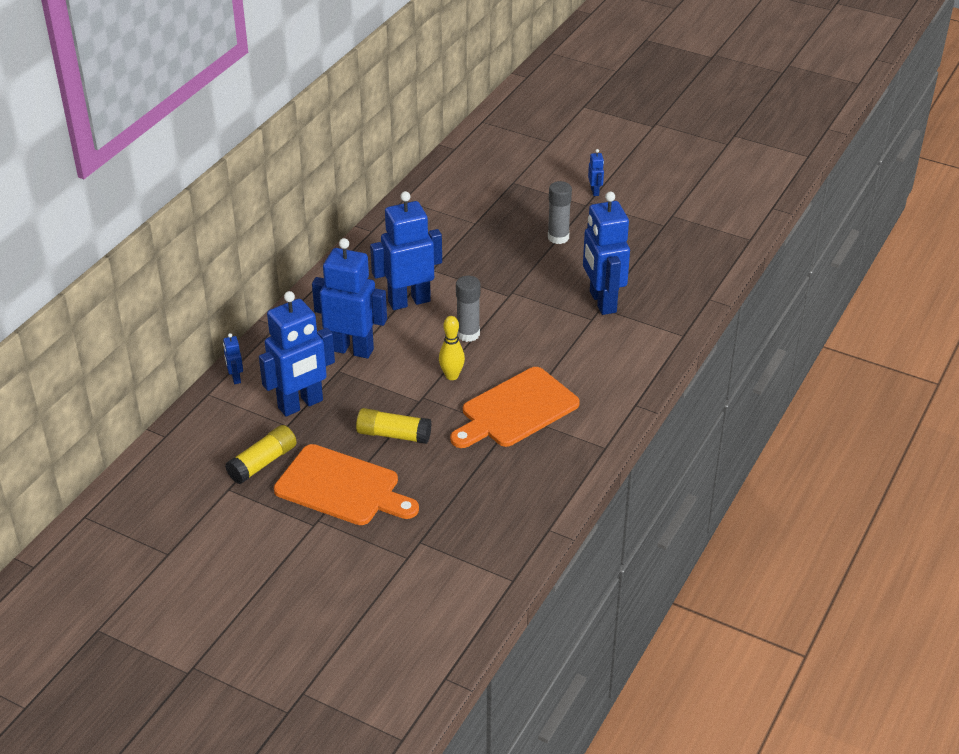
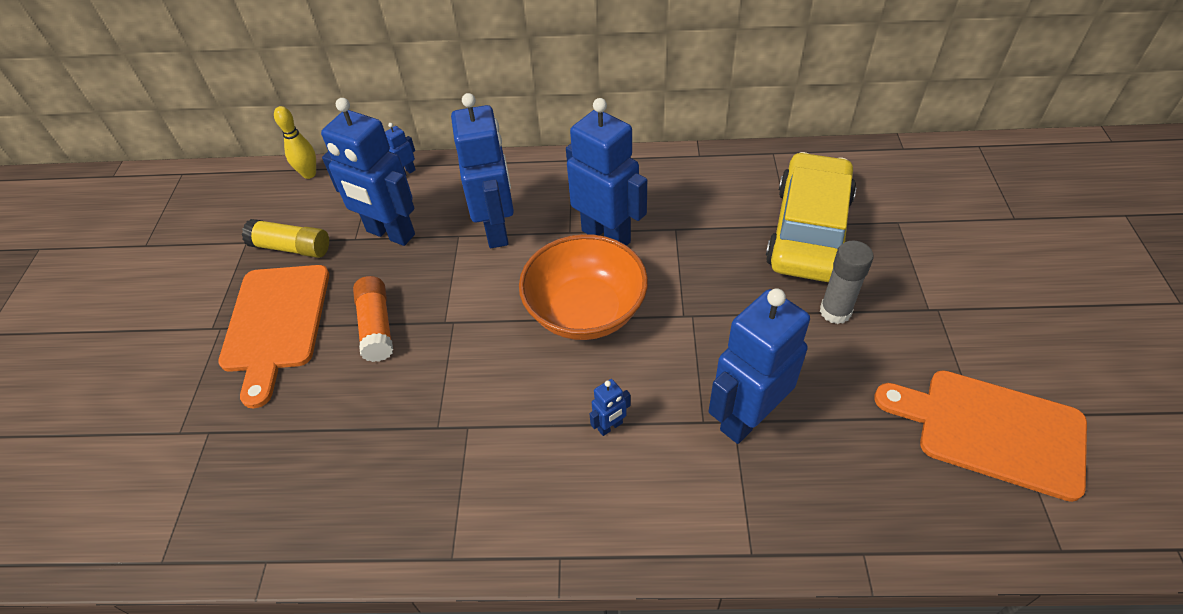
camera: 65 degrees right, 10 degrees up
(393, 435) = (377, 326): yellow glue stick -> orange glue stick
(452, 376) = (503, 330): yellow bowling pin -> yellow bowling pin (309, 174)
(468, 334) = (585, 311): grey glue stick -> orange bowl
(487, 217) = (809, 230): none -> yellow car
(516, 410) = (475, 421): orange cutting board -> orange cutting board (992, 430)
(595, 191) = (965, 305): blue robot -> blue robot (610, 426)

